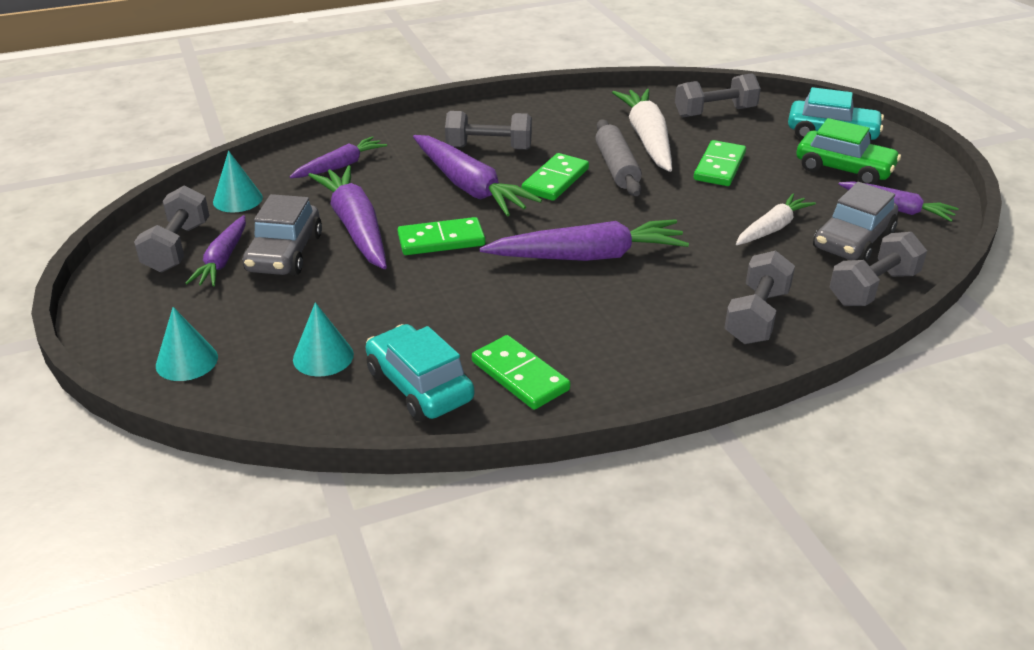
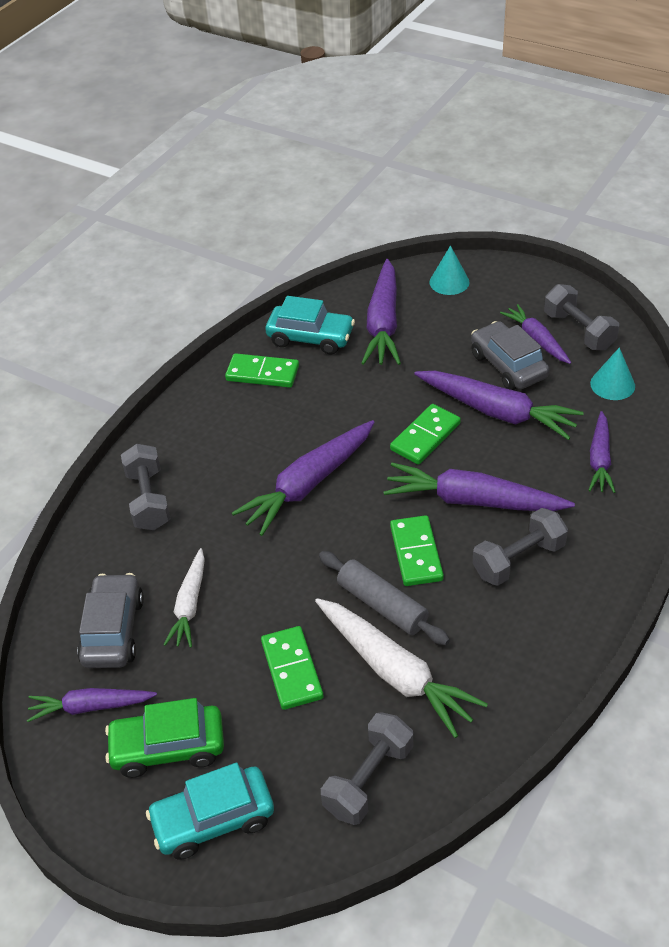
camera: 145 degrees right, 10 degrees up
(323, 356) = (383, 323): turquoise cone -> purple carrot
(873, 288) = (75, 580): grey dumbbell -> none

